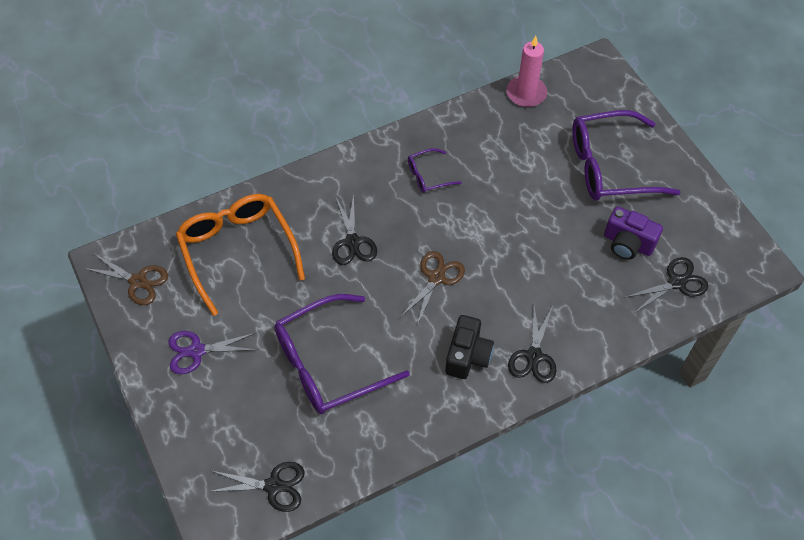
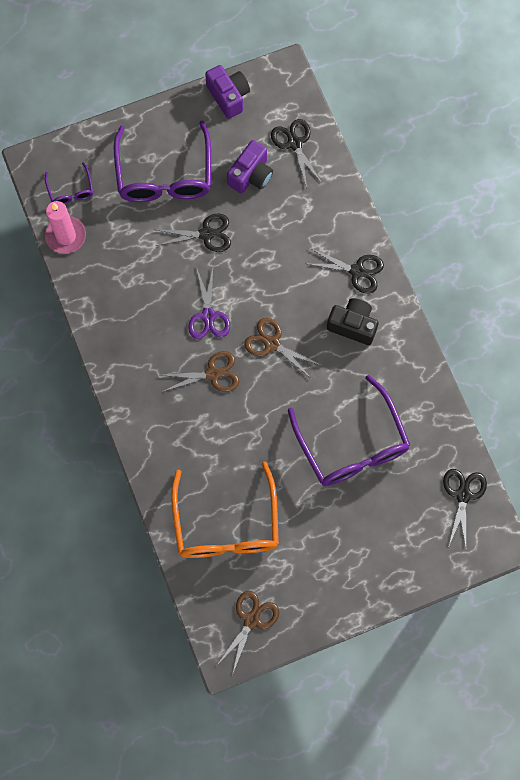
camera: 85 degrees left, 15 degrees up
(197, 351) = (331, 562): purple scissors -> purple scissors (208, 316)
(238, 251) = (226, 523): orange glasses -> orange glasses turned 75 degrees counterclockwise
(352, 242) = (226, 415): black scissors -> black scissors (206, 234)
(396, 227) = (213, 374): none -> brown scissors
(428, 176) = (156, 339): purple glasses -> purple glasses (71, 190)
(716, 215) = (228, 96): none -> purple camera

